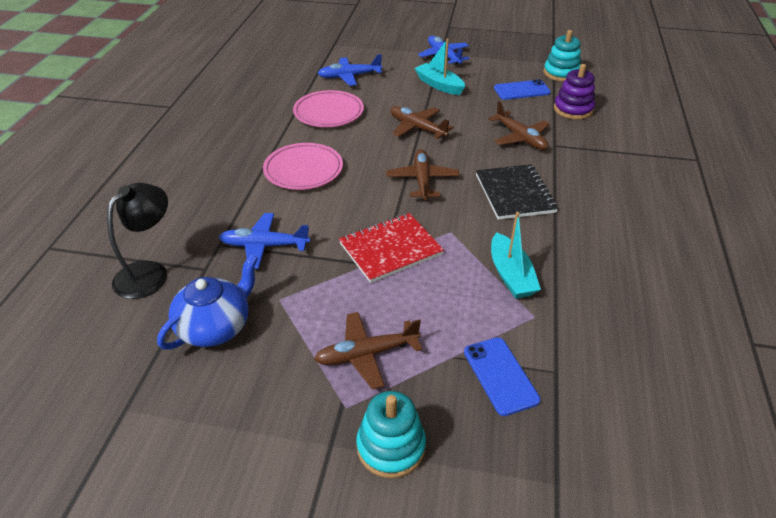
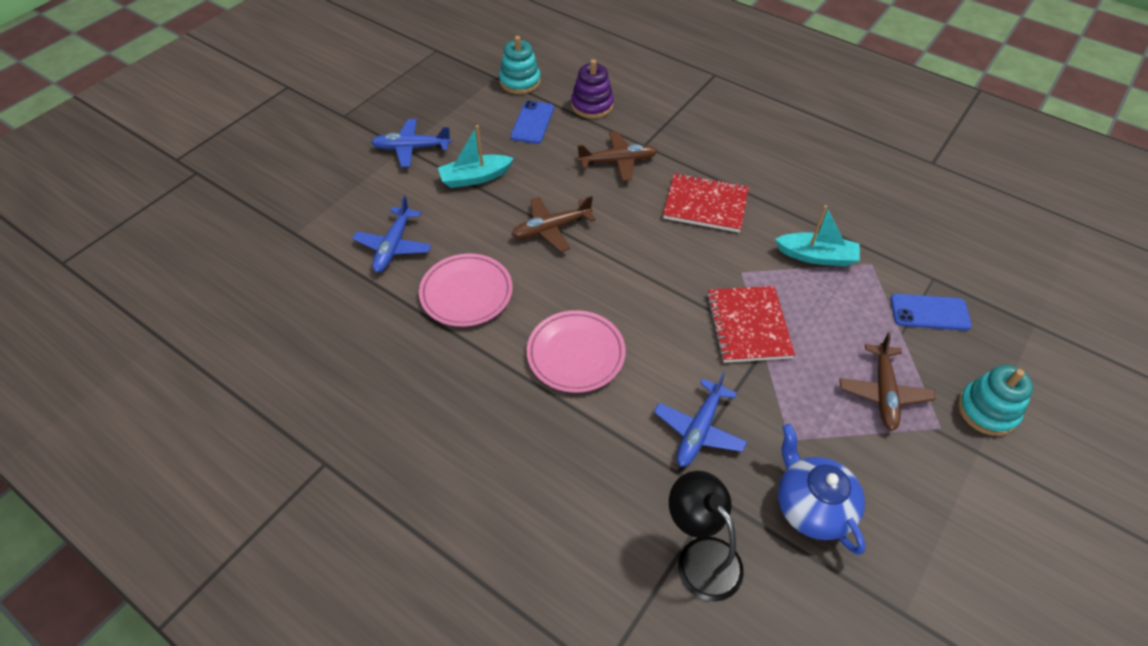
camera: 65 degrees left, 10 degrees up
(422, 180) = (650, 261): brown plane -> none
(514, 193) = (705, 205): black notebook -> red notebook

